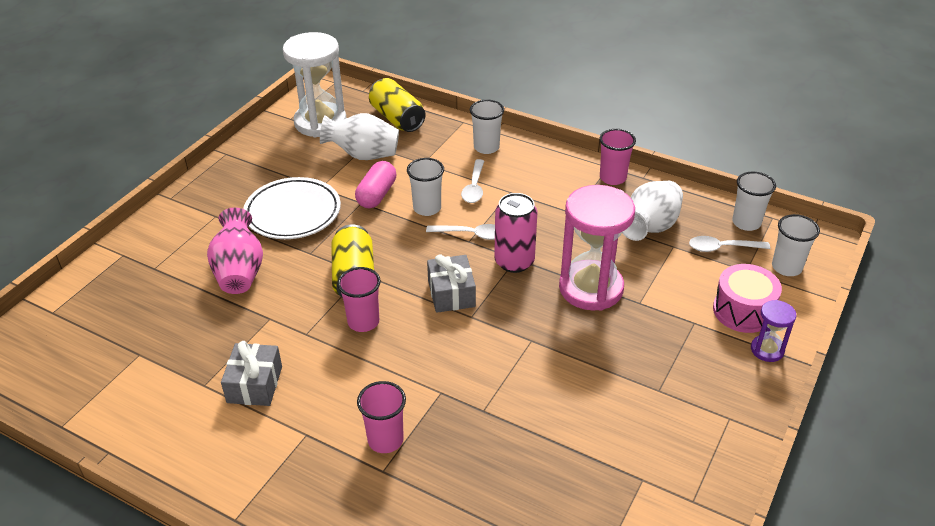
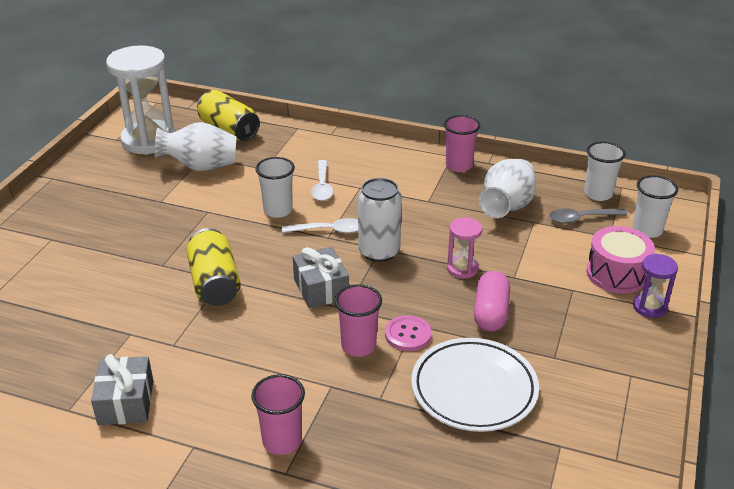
camera: 10 degrees left, 5 degrees down
(239, 272) = (88, 291): pink vase -> none
(293, 213) = (136, 228): white plate -> white plate (474, 389)
(363, 322) = (233, 326): pink cup -> pink cup (358, 346)
(376, 195) = (222, 203): pink capsule -> pink capsule (490, 313)
(486, 147) = (326, 149): white cup -> none
(514, 262) = (379, 252): pink can -> white can
(523, 350) = (408, 334): none -> pink button
(591, 288) = (462, 268): pink hourglass -> pink hourglass, size x0.48
(722, 248) = (581, 218): white spoon -> grey spoon

